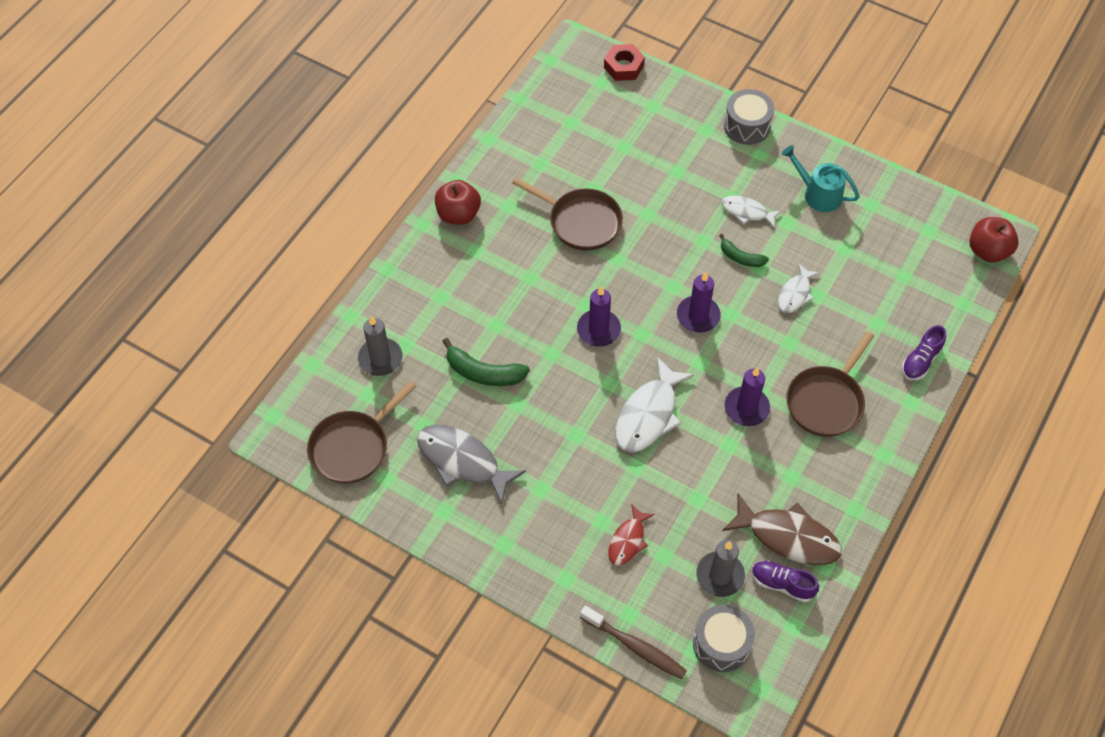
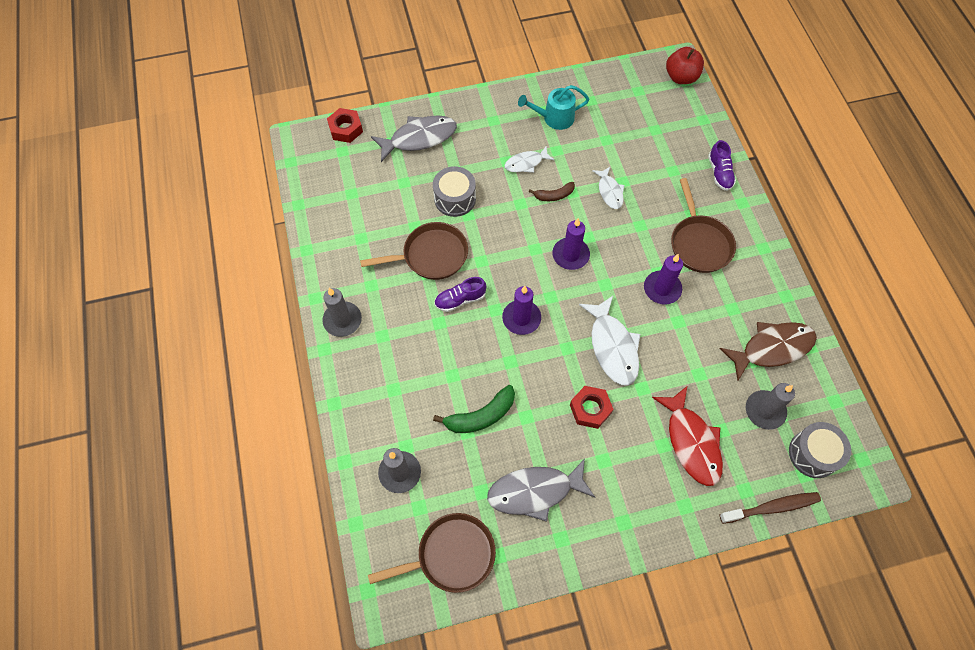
camera: 45 degrees left, 5 degrees up
(353, 447) = (451, 555): brown pan -> brown pan turned 105 degrees counterclockwise
(458, 214) = (342, 320): red apple -> grey candle
(574, 443) = (590, 409): none -> red nut
(628, 540) = (691, 442): red fish -> red fish, size x1.73
(677, 120) = (419, 138): none -> grey fish
(740, 257) = (554, 195): green banana -> brown banana
(747, 126) = (466, 108): grey drum -> grey drum (455, 199)
(782, 584) = (801, 381): purple shoe -> purple shoe (460, 299)

